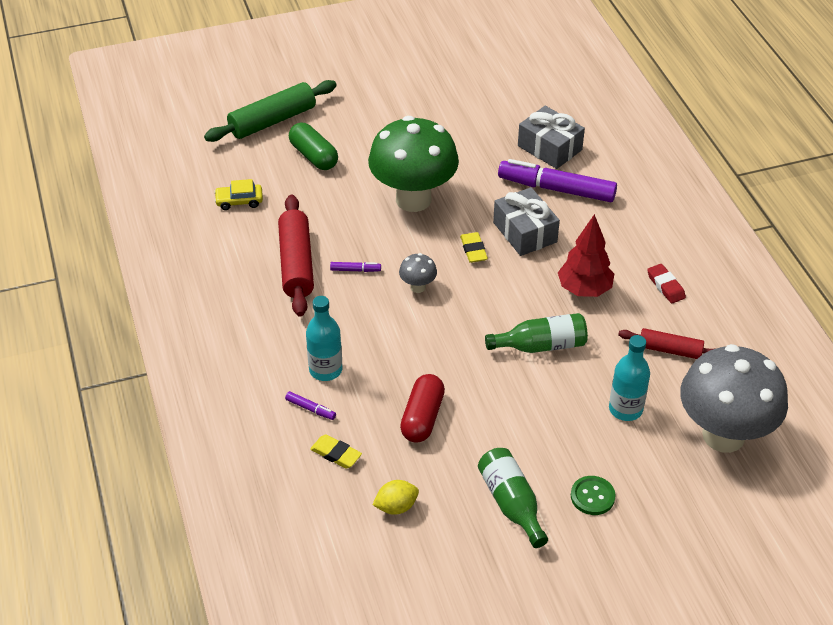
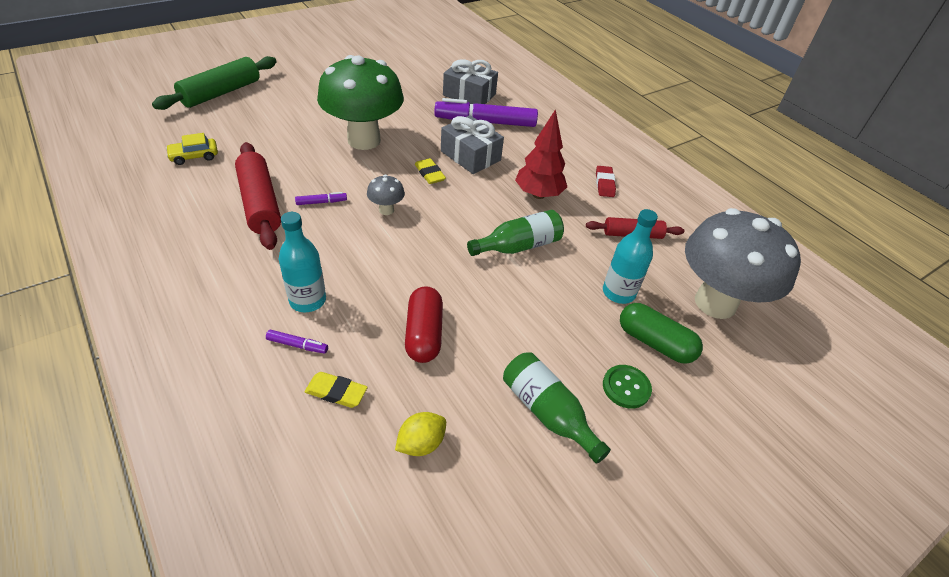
camera: 20 degrees left, 0 degrees up
(313, 156) = (264, 115): green capsule -> green capsule (655, 343)
(665, 286) = (604, 184): red eraser -> red eraser turned 45 degrees clockwise

